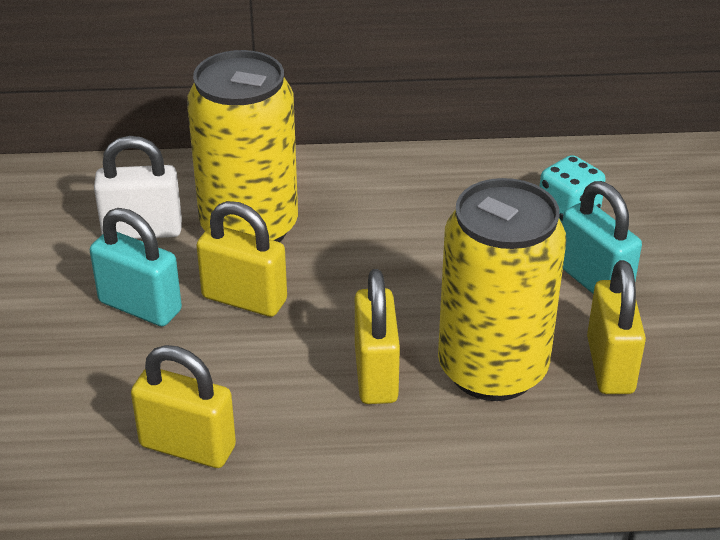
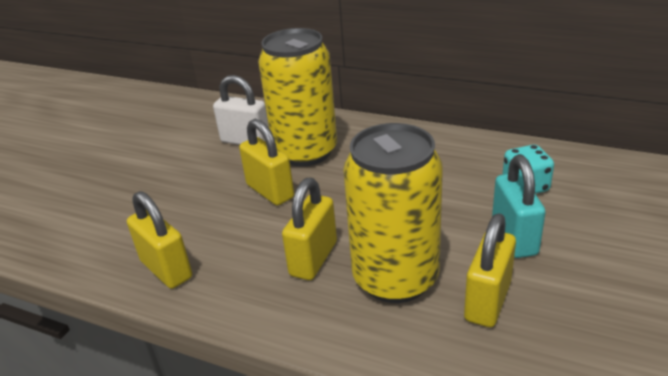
camera: 30 degrees right, 5 degrees down
(140, 306) = (209, 181): turquoise padlock -> none

